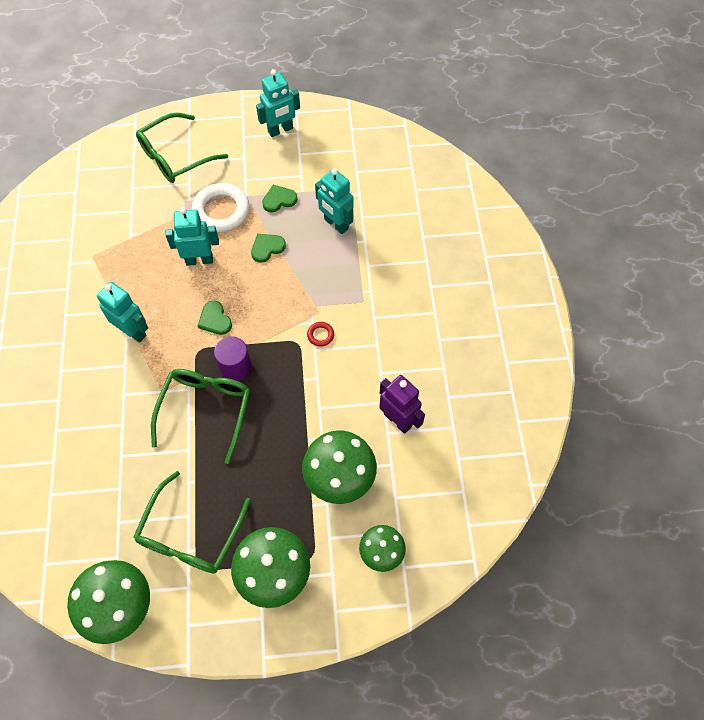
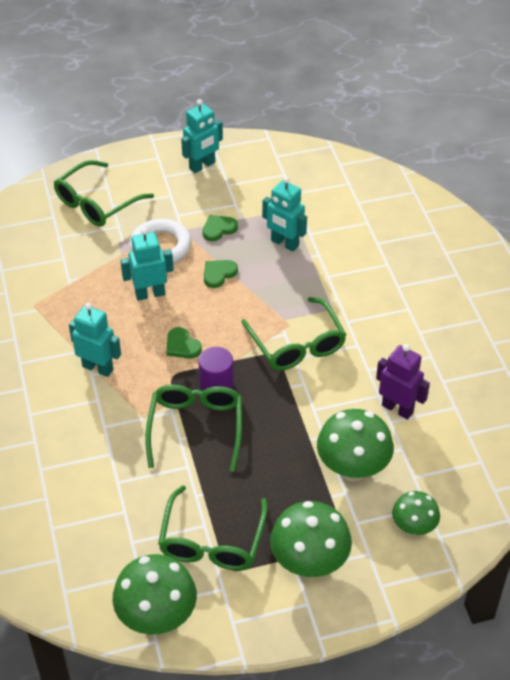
camera: 10 degrees left, 15 degrees down
(320, 335) = (297, 344): red ring -> green glasses

